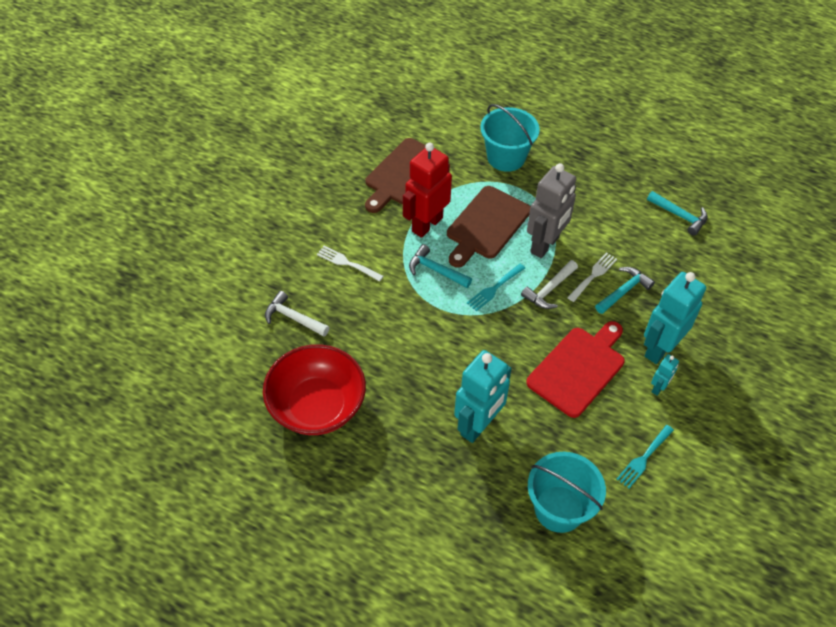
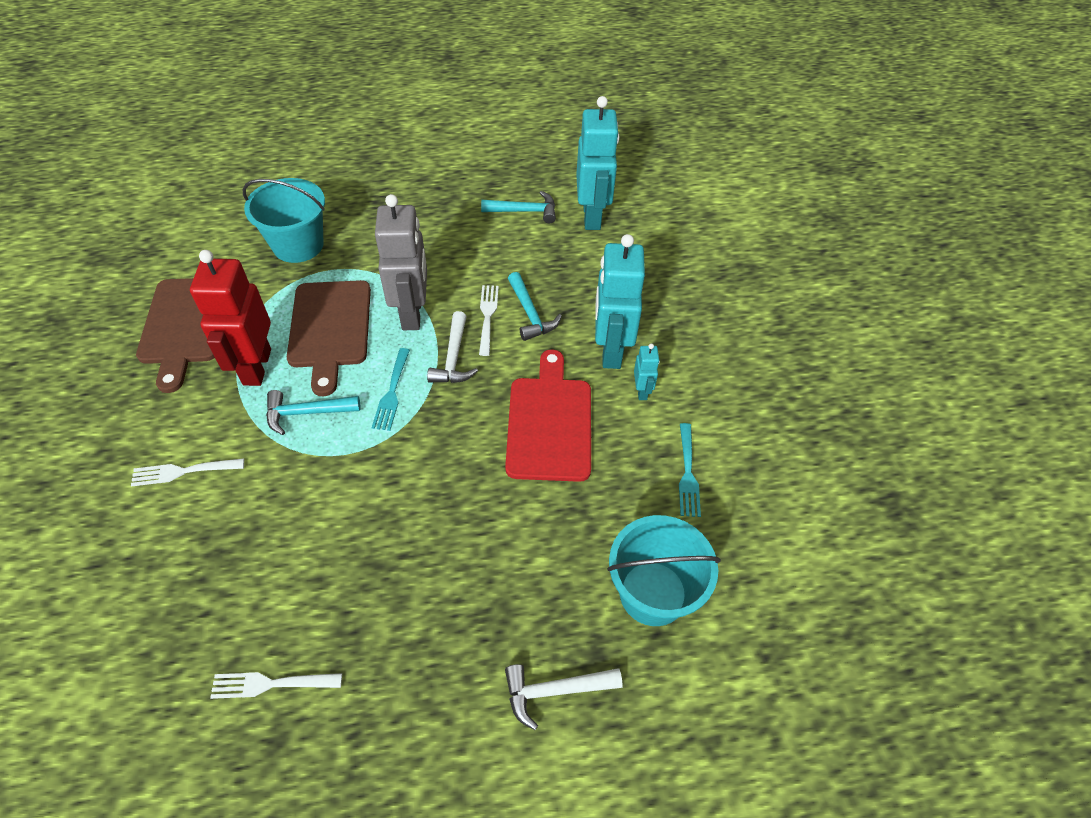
camera: 40 degrees left, 0 degrees up
(293, 318) = (153, 588): white hammer -> white hammer (554, 691)
(317, 406) = (271, 684): red bowl -> white fork
(478, 425) = (493, 562): turquoise robot -> turquoise robot (592, 216)
(624, 291) = (530, 314): turquoise hammer -> turquoise hammer turned 150 degrees clockwise

